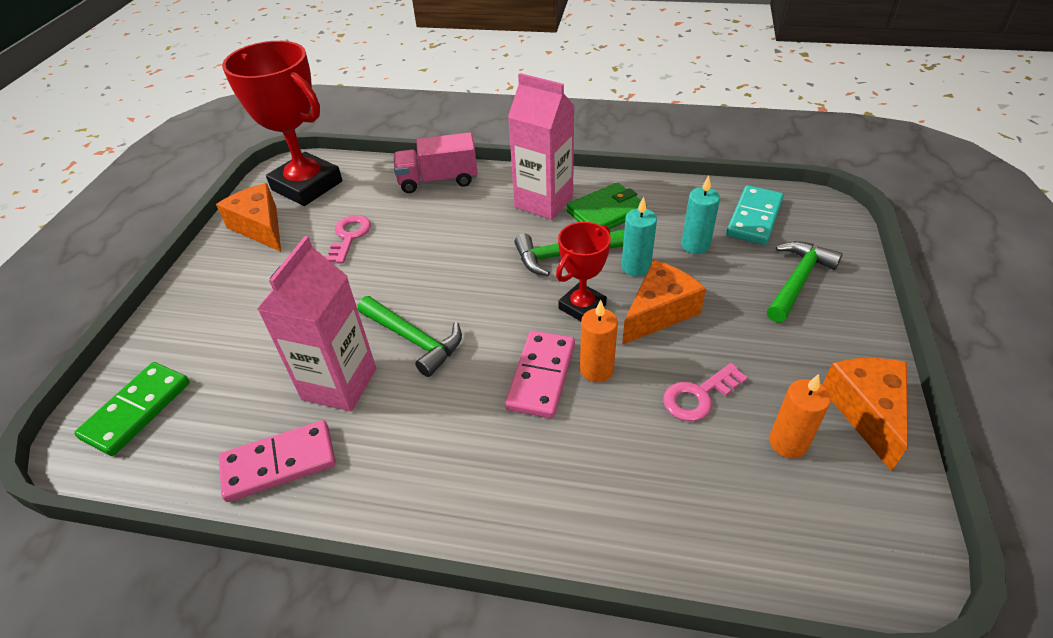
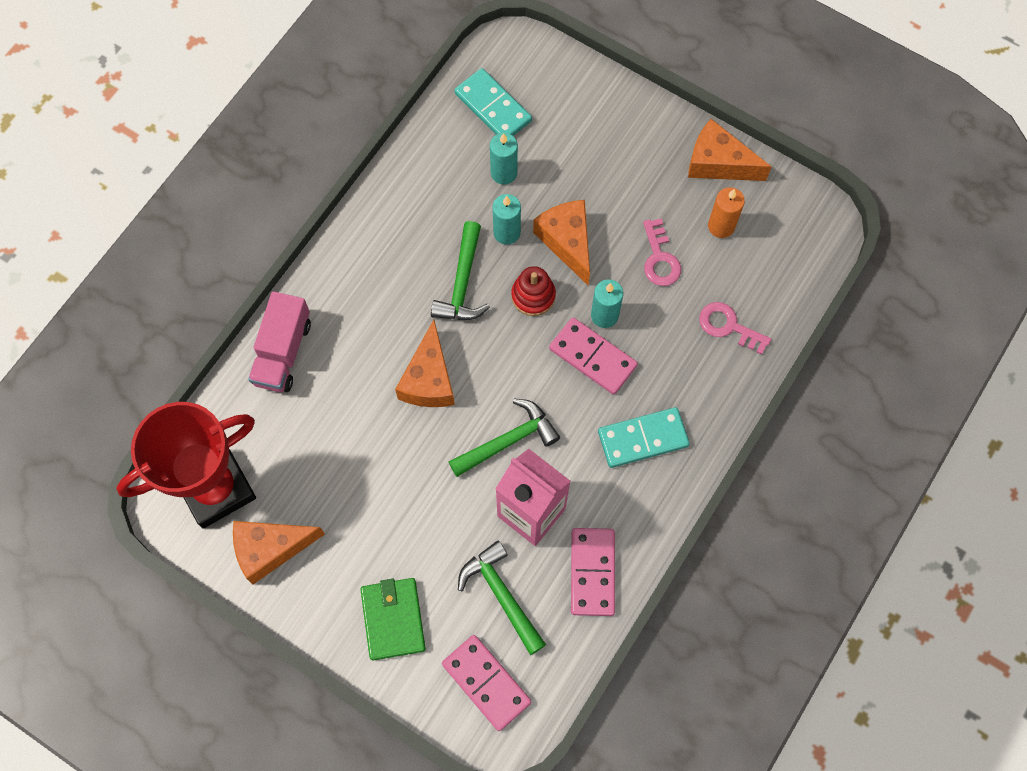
camera: 70 degrees left, 25 degrees up
(137, 410) = (486, 683): green domino -> pink domino
(349, 236) = (334, 463): pink key -> pink key (728, 326)
(454, 265) = (429, 379): none -> orange cheese
(464, 456) = (643, 438): none -> turquoise domino
(543, 202) = (375, 267): pink carton -> none
(582, 307) = (533, 296): red trophy -> red stacking toy
(596, 370) = (604, 315): orange candle -> turquoise candle
(606, 212) = (421, 220): green wallet -> green wallet (393, 619)
(797, 280) = (582, 124): green hammer -> green hammer (501, 595)

